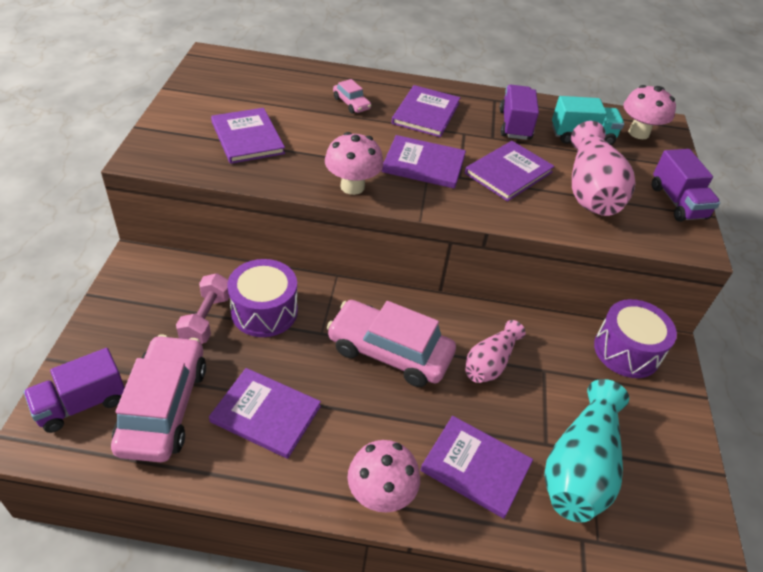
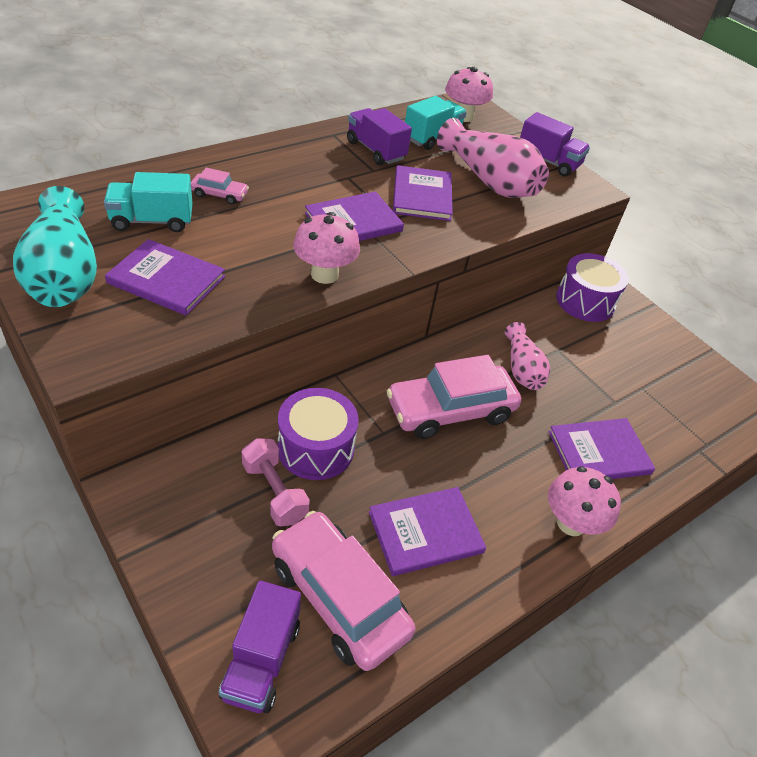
camera: 45 degrees left, 0 degrees up
(286, 100) = (152, 221): none -> turquoise truck
(426, 113) = (295, 173): purple book -> none
(580, 467) = (648, 403): turquoise vase -> turquoise vase (64, 273)

